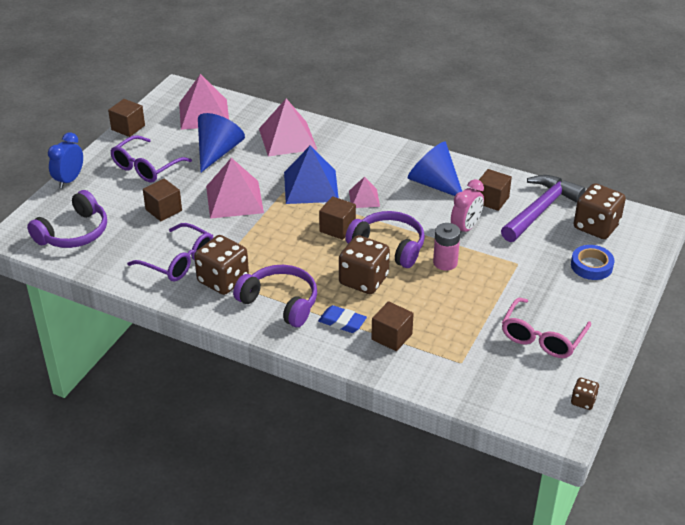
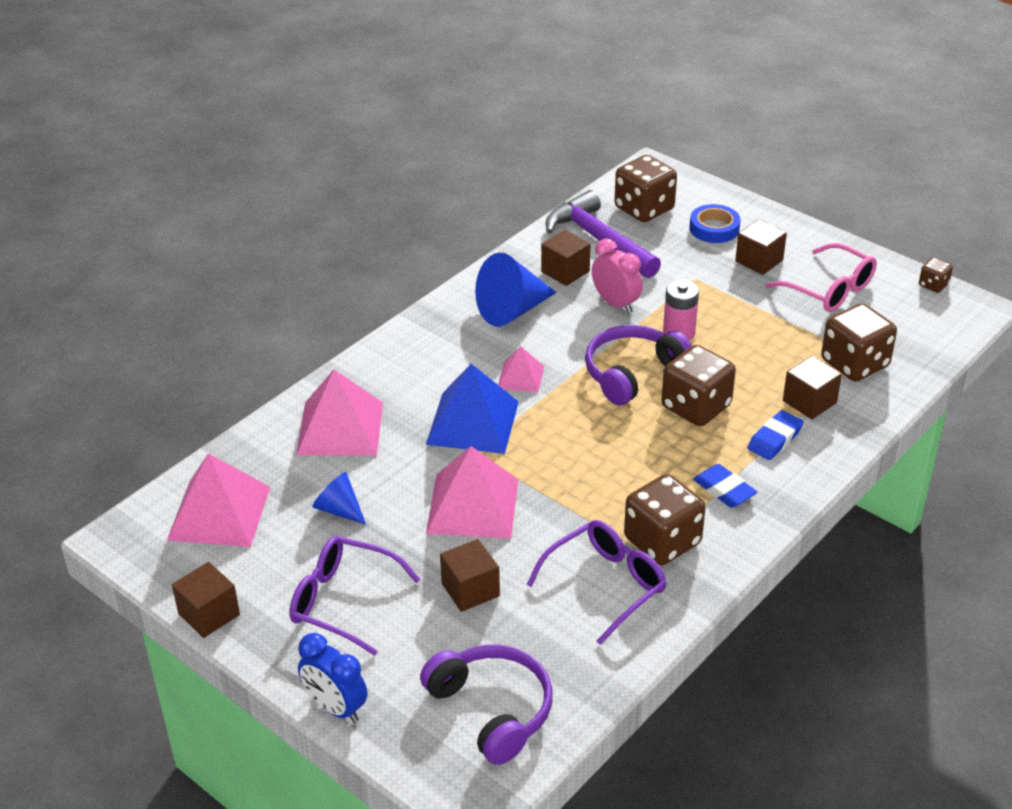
camera: 75 degrees left, 0 degrees up
(146, 167) = (342, 601): purple glasses -> purple glasses turned 150 degrees clockwise
(217, 152) = (339, 509): blue cone -> blue cone, size x0.57
(280, 302) = (724, 490): purple headphones -> blue eraser
(337, 228) = (579, 412): brown cube -> brown cube (759, 261)
(449, 358) = (854, 363): none -> brown dice

